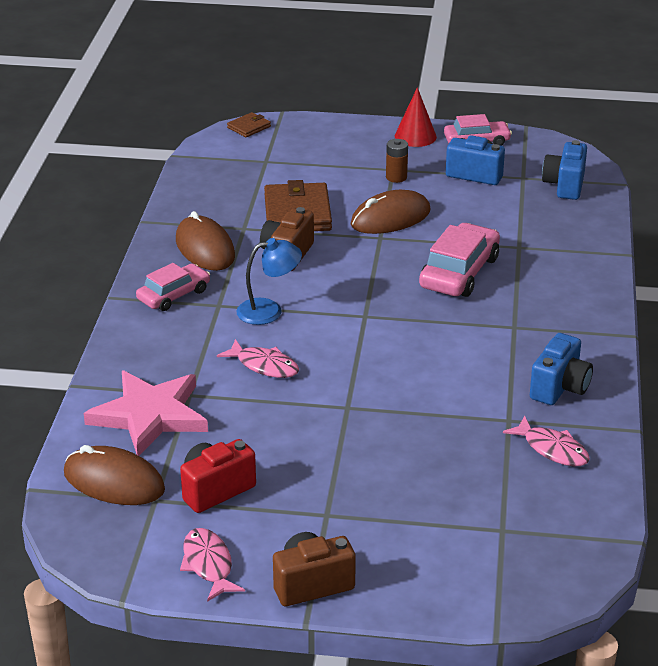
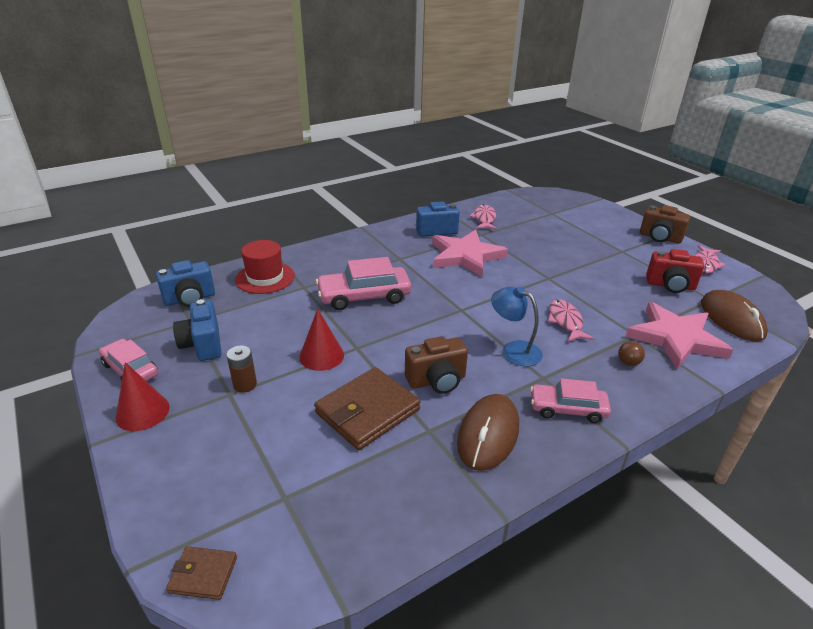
camera: 130 degrees left, 0 degrees up
(167, 361) = (628, 362): none -> brown ball
(390, 218) = (321, 356): brown mouse -> red cone
(466, 375) = (465, 256): none -> pink star
(564, 232) = (265, 278): none -> red hat

